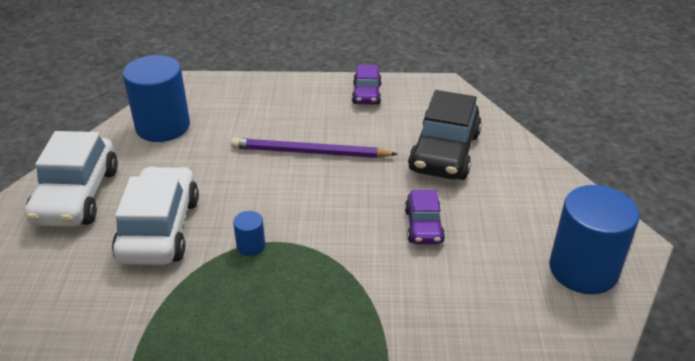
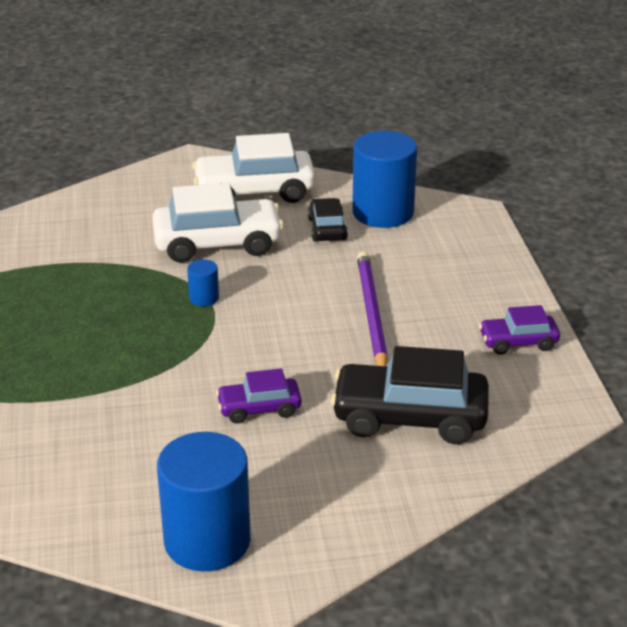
camera: 80 degrees right, 5 degrees down
(171, 159) = (327, 229): none -> black car

